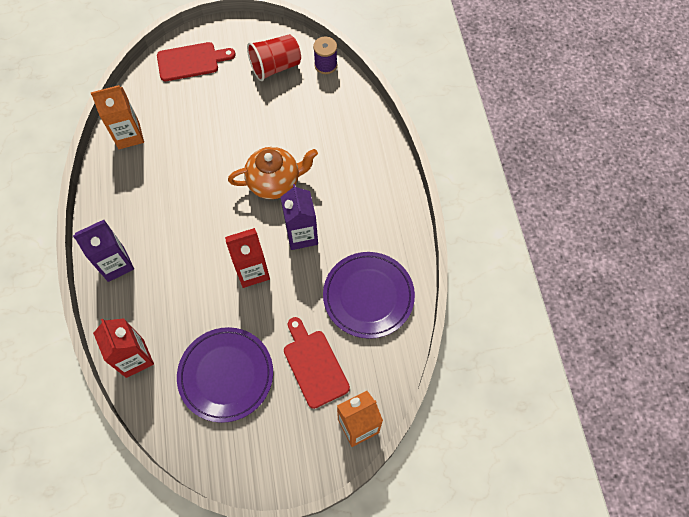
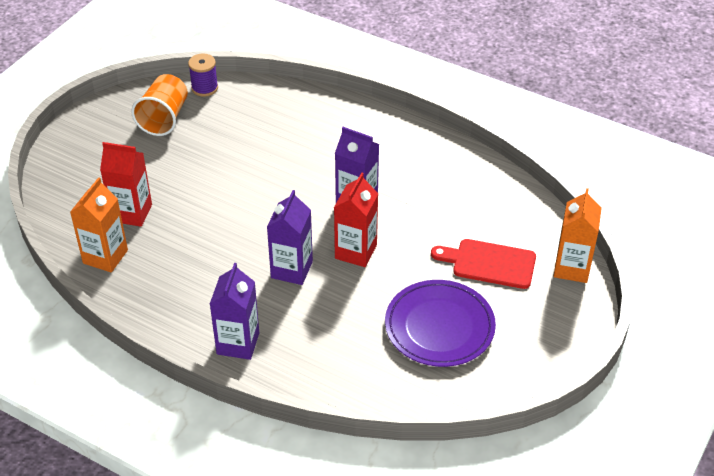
camera: 50 degrees left, 20 degrees down
(134, 358) = (354, 383): red carton -> red carton (131, 213)
(191, 61) = (81, 168): red cutting board -> none
(203, 245) = (291, 269): none -> purple carton
(275, 67) = (164, 118): red cup -> orange cup
(275, 182) = (283, 186): orange teapot -> none
(368, 296) = (461, 194): purple plate -> none

